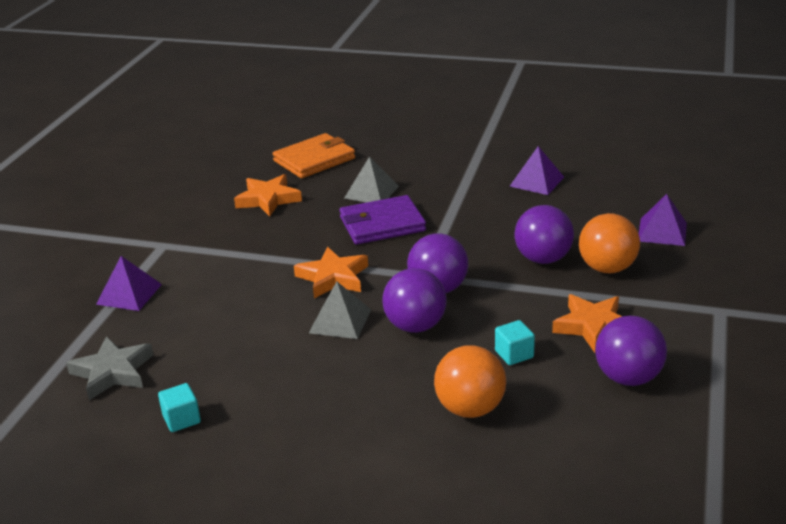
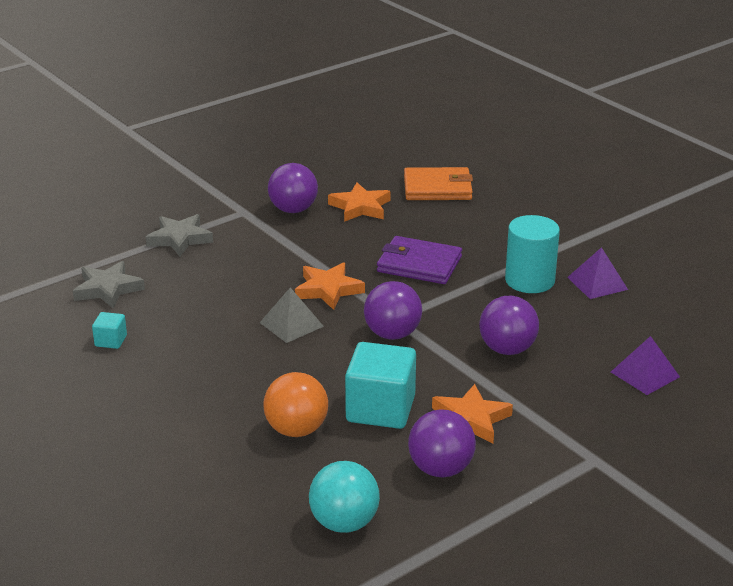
camera: 35 degrees right, 0 degrees up
(129, 294) = (180, 239): purple pyramid -> grey star
(371, 192) = (446, 234): grey pyramid -> none
(415, 326) = (338, 353): purple ball -> purple ball (293, 210)
(485, 200) = (529, 280): none -> turquoise cylinder
(514, 354) = (380, 409): turquoise cube -> turquoise cube, size x2.14
(607, 268) = (549, 381): orange ball -> none
(620, 466) = (344, 523): none -> turquoise ball

